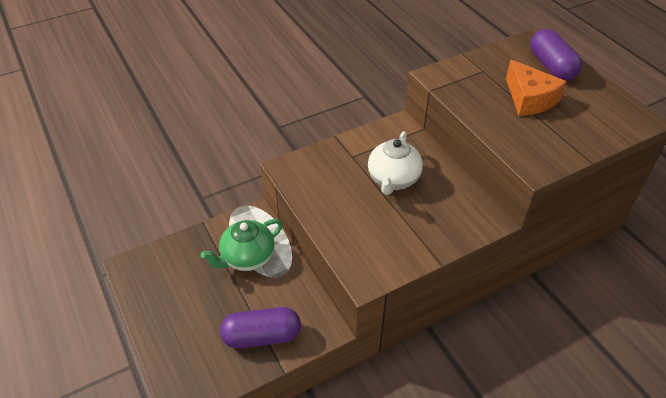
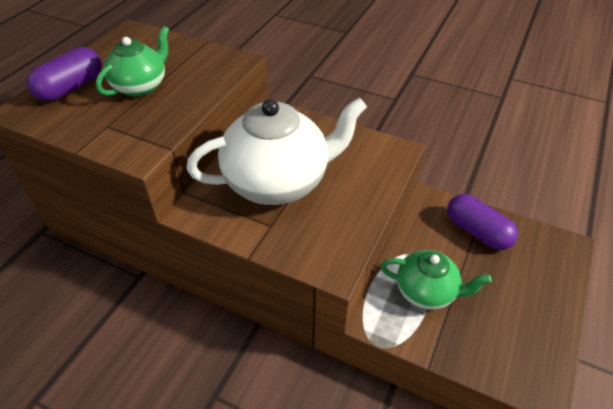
camera: 125 degrees left, 0 degrees up
(393, 179) = (278, 182): white teapot -> white teapot, size x1.77
(529, 99) = (141, 86): orange cheese -> green teapot

